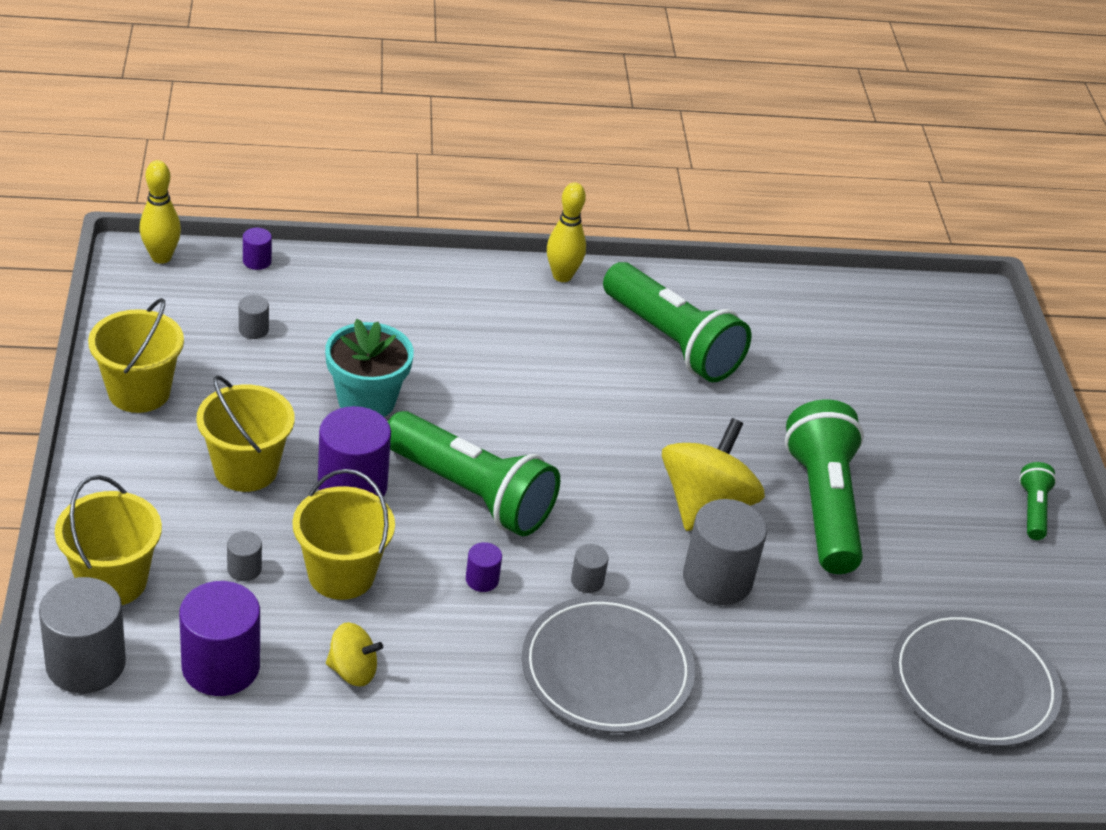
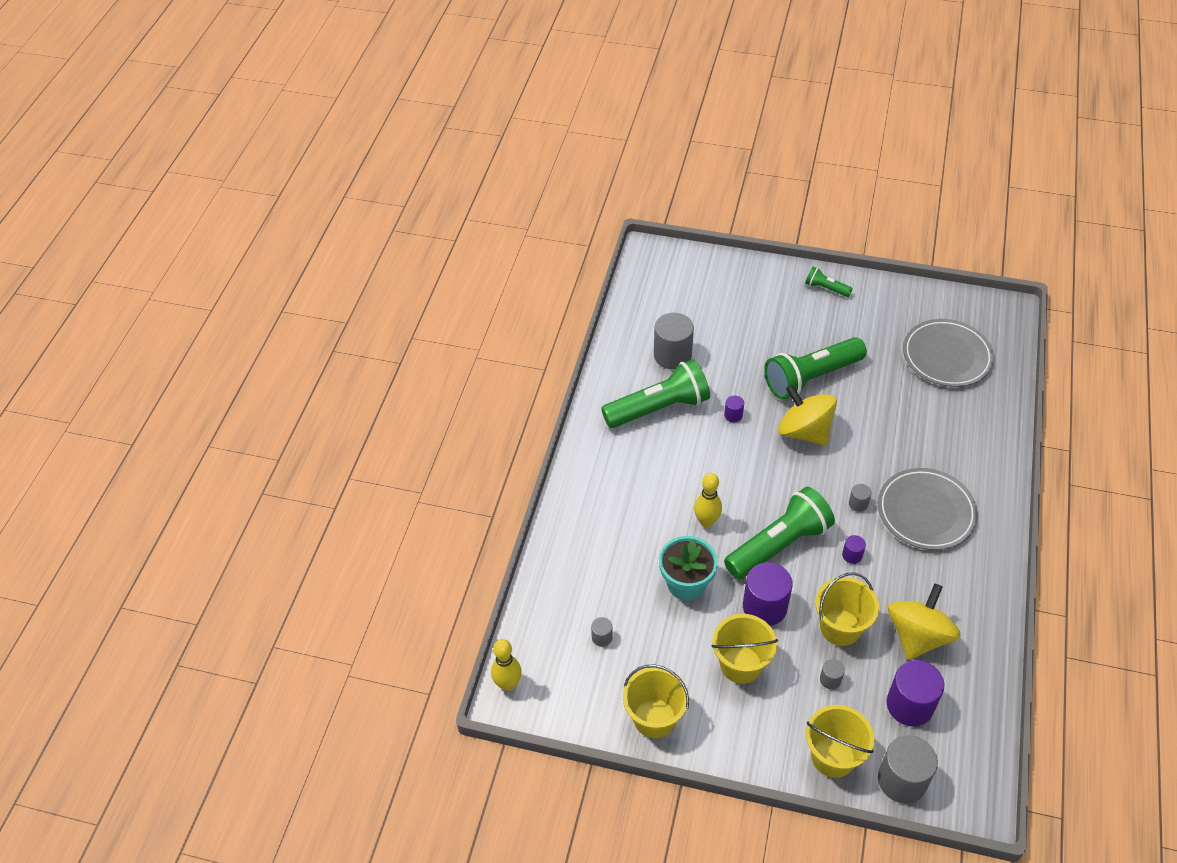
camera: 65 degrees left, 10 degrees up
(257, 261) = (526, 623): purple cylinder -> purple cylinder (733, 415)
(353, 671) = (918, 636): yellow spinning top -> yellow spinning top, size x1.91
(562, 276) = (582, 448): yellow bowling pin -> yellow bowling pin (706, 521)
(717, 579) = (863, 442): grey cylinder -> grey cylinder (672, 355)
(822, 505) = (811, 377): green flashlight -> green flashlight turned 45 degrees counterclockwise

